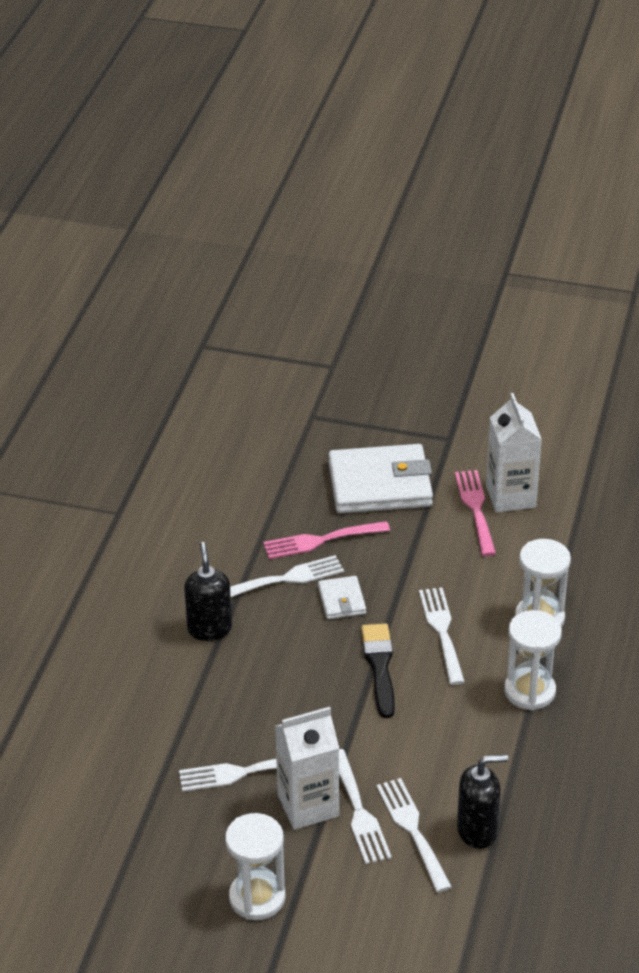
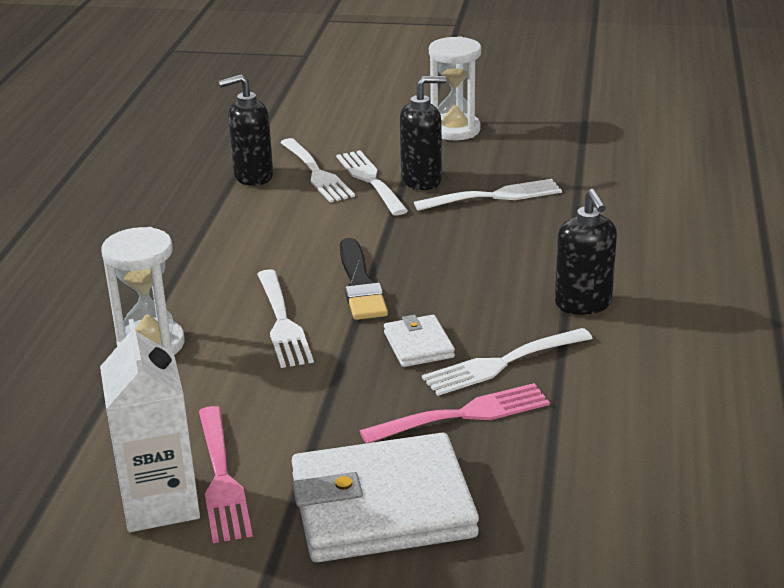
camera: 175 degrees right, 10 degrees down
(308, 805) = (422, 180): white carton -> black soap dispenser
(529, 691) = (180, 275): white hourglass -> none

